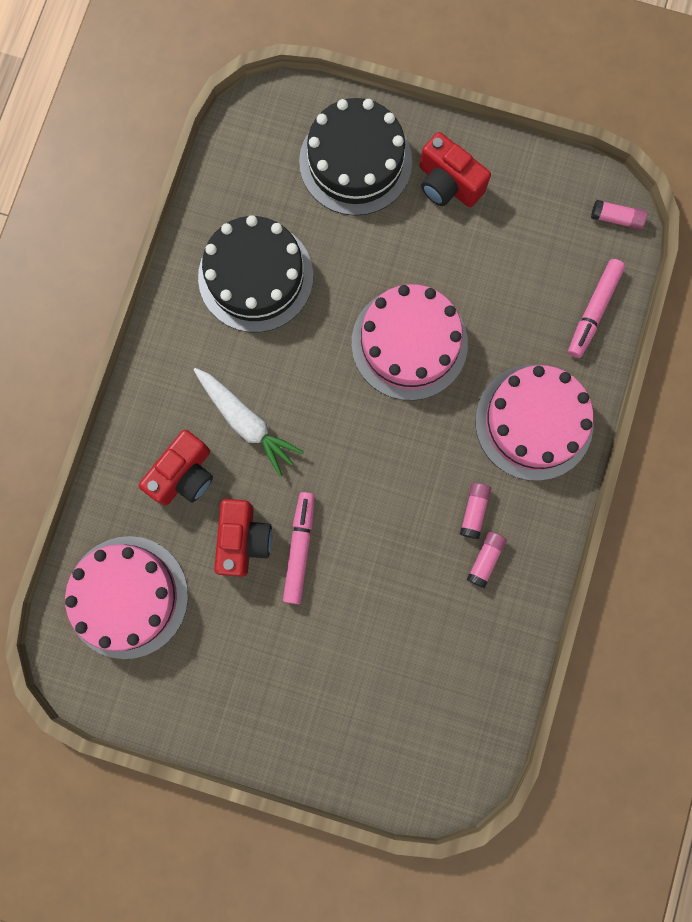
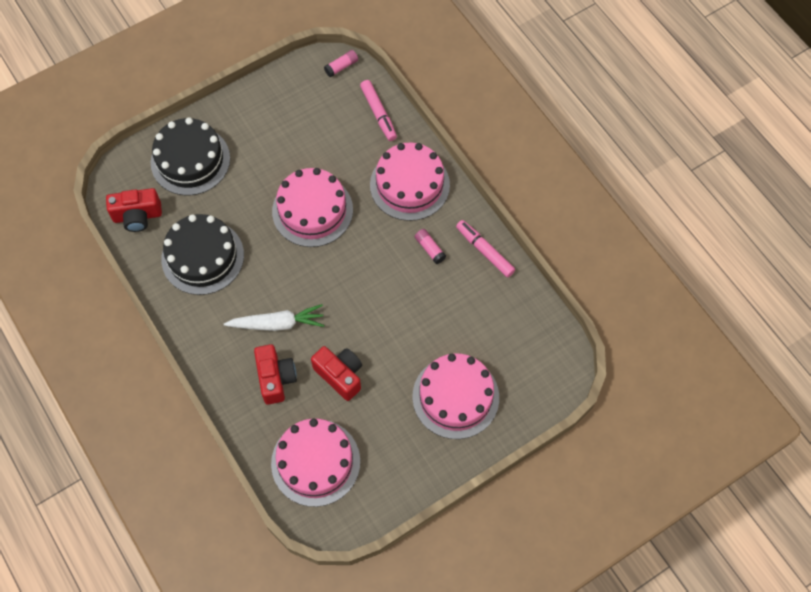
camera: 50 degrees left, 15 degrees down
(300, 548) = (371, 350): pink marker -> pink marker (484, 251)
(322, 686) = (455, 397): none -> pink cake
(448, 184) = (247, 127): red camera -> red camera (137, 216)
(485, 559) = (460, 263): pink glue stick -> none

